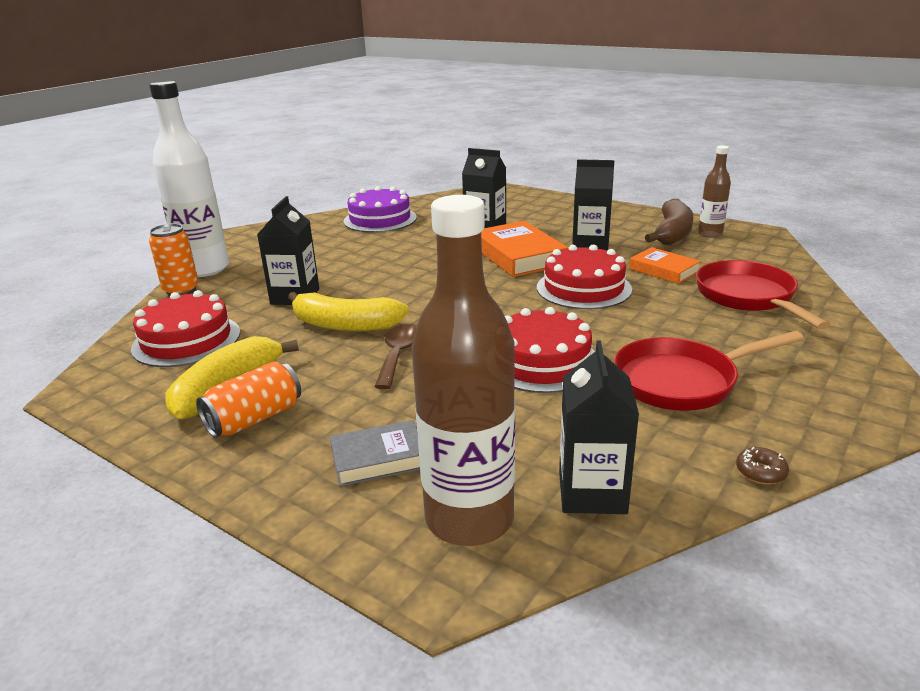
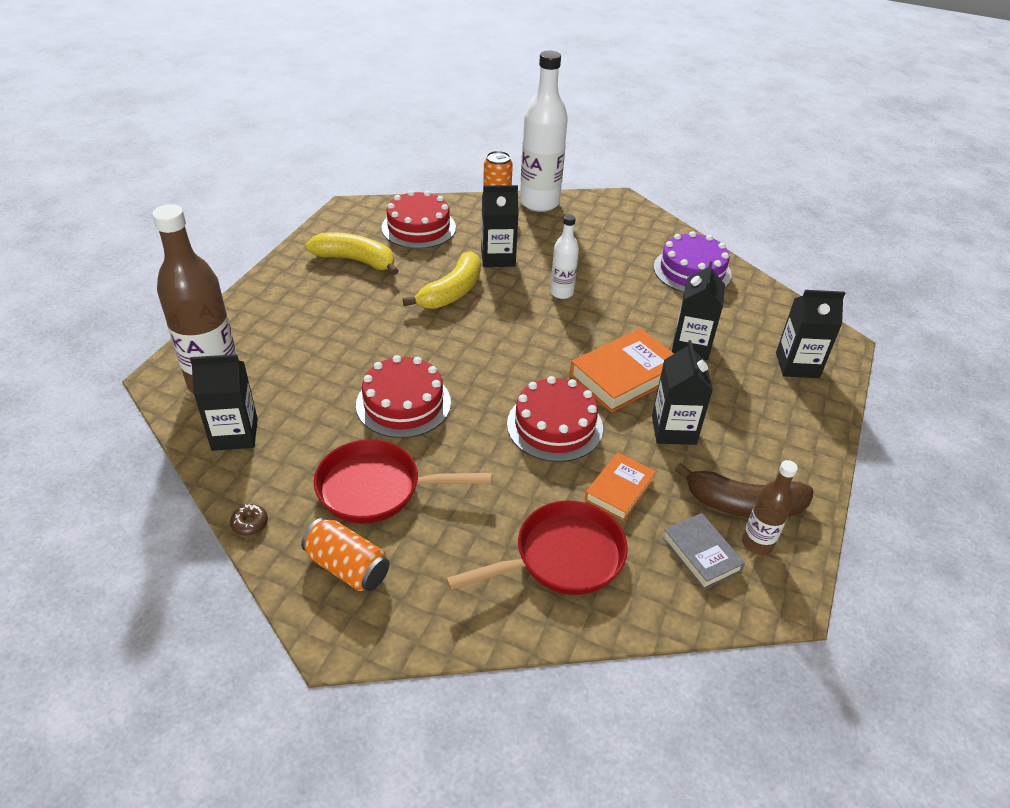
camera: 75 degrees right, 15 degrees up
(254, 418) = (320, 280): orange can -> orange can (347, 567)
(345, 325) = (451, 292): yellow banana -> yellow banana turned 150 degrees counterclockwise
(378, 459) = (275, 338): grey book -> grey book (701, 554)
(381, 270) = (561, 293): none -> white bottle
(397, 355) = (406, 326): brown spoon -> none
(519, 202) = (797, 365): none -> black carton
(682, 381) = (377, 489): red pan -> red pan turned 60 degrees counterclockwise

